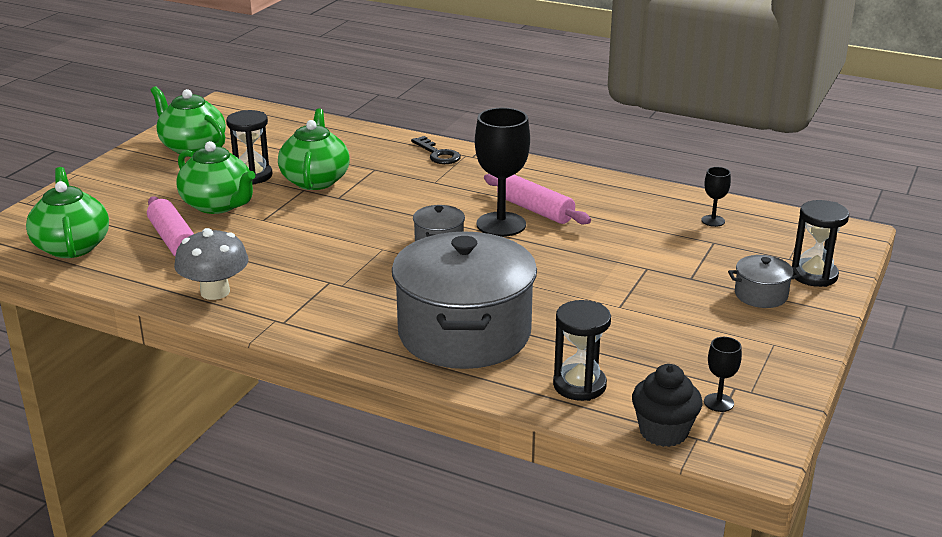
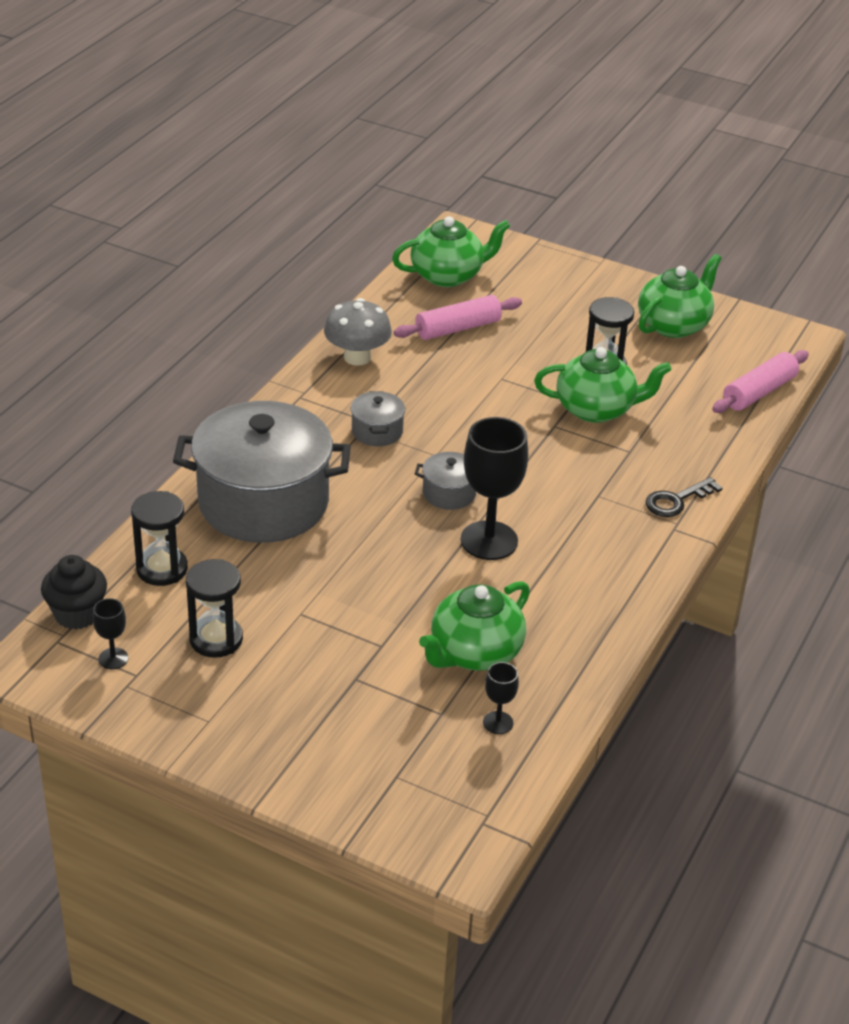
camera: 90 degrees right, 10 degrees up
(218, 205) = (533, 349): green teapot -> green teapot (474, 653)
(535, 210) = (526, 570): pink rolling pin -> pink rolling pin (759, 392)
(761, 295) = (311, 731): grey pot -> grey pot (377, 431)
(814, 275) = (352, 790): black hourglass -> black hourglass (216, 639)

